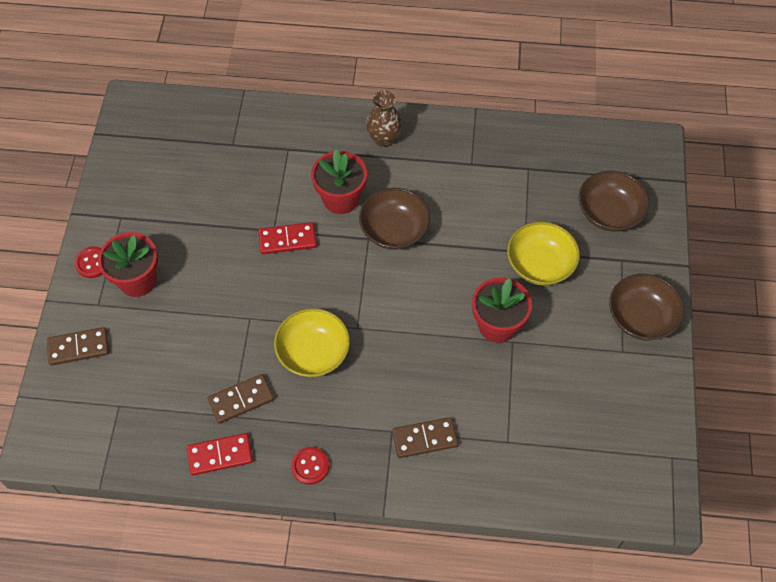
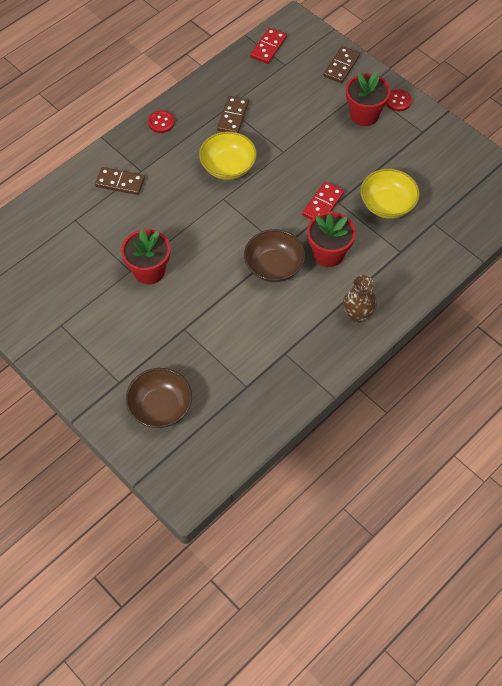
camera: 130 degrees right, 0 degrees up
(220, 455) = (209, 89): red domino -> red domino (268, 47)
(424, 438) = (120, 182): brown domino -> brown domino turned 75 degrees clockwise
(540, 265) = (165, 329): yellow bowl -> yellow bowl (387, 204)
(641, 318) = (69, 355): brown bowl -> none

